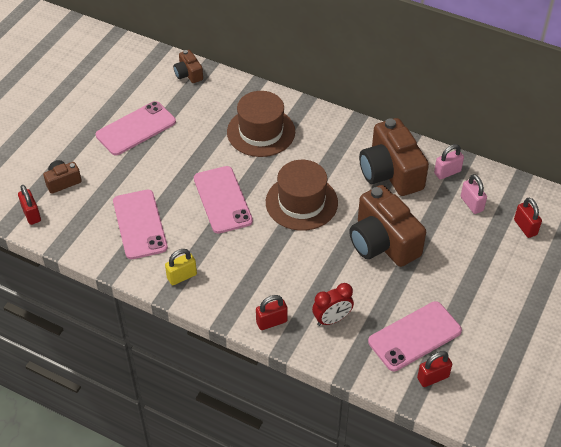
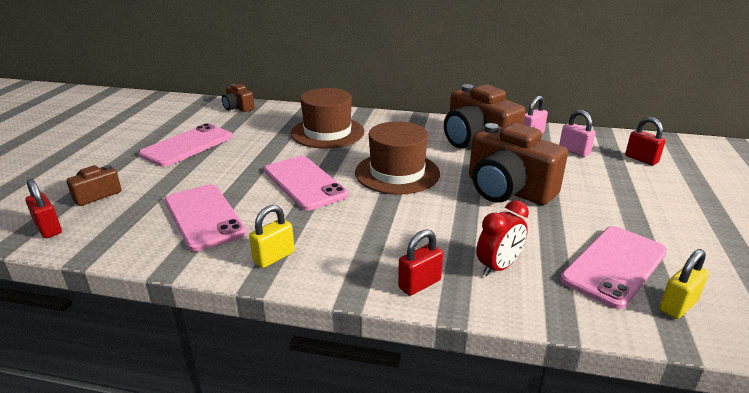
camera: 15 degrees left, 20 degrees down
(433, 377) = (677, 305): red padlock -> yellow padlock

